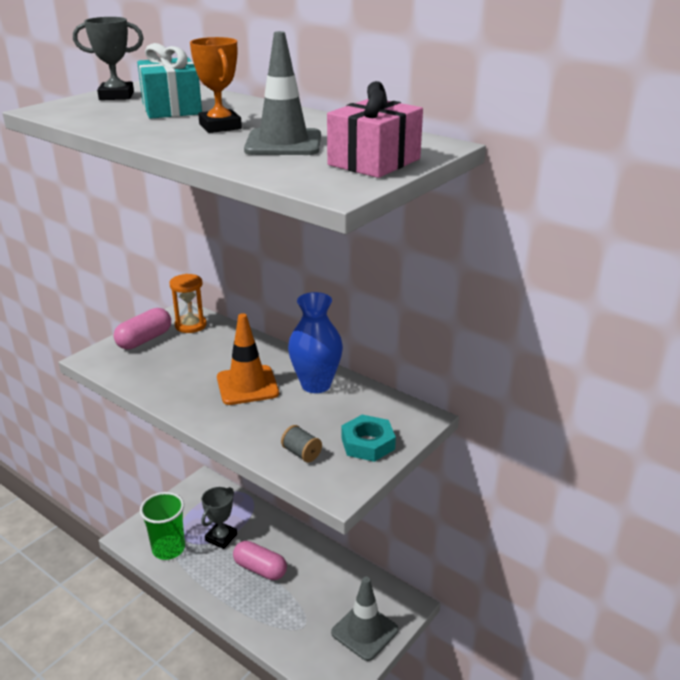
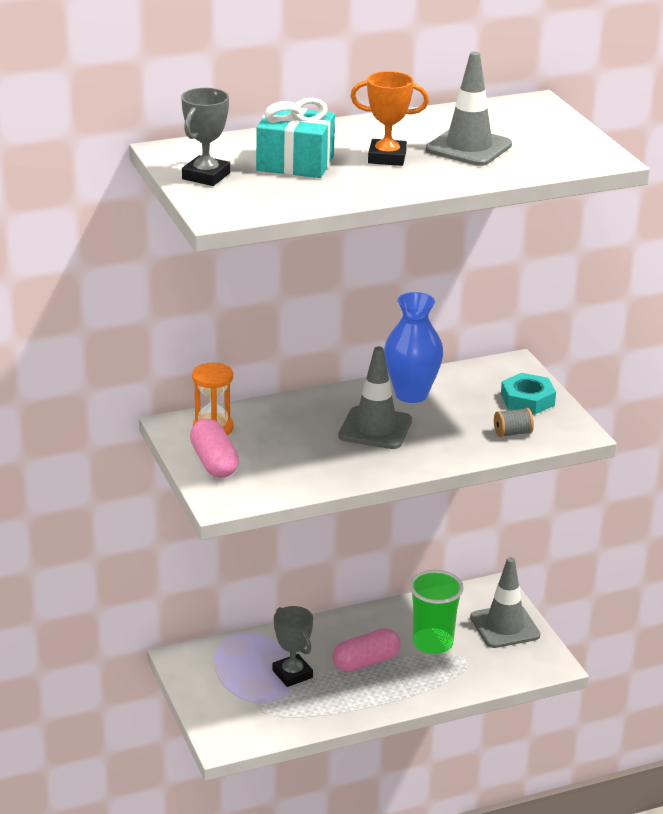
camera: 60 degrees left, 0 degrees up
(168, 549) = (274, 717): green cup -> green cup (432, 643)
(247, 385) = (375, 428): orange traffic cone -> grey traffic cone
(374, 162) = (554, 132): pink gift -> none

